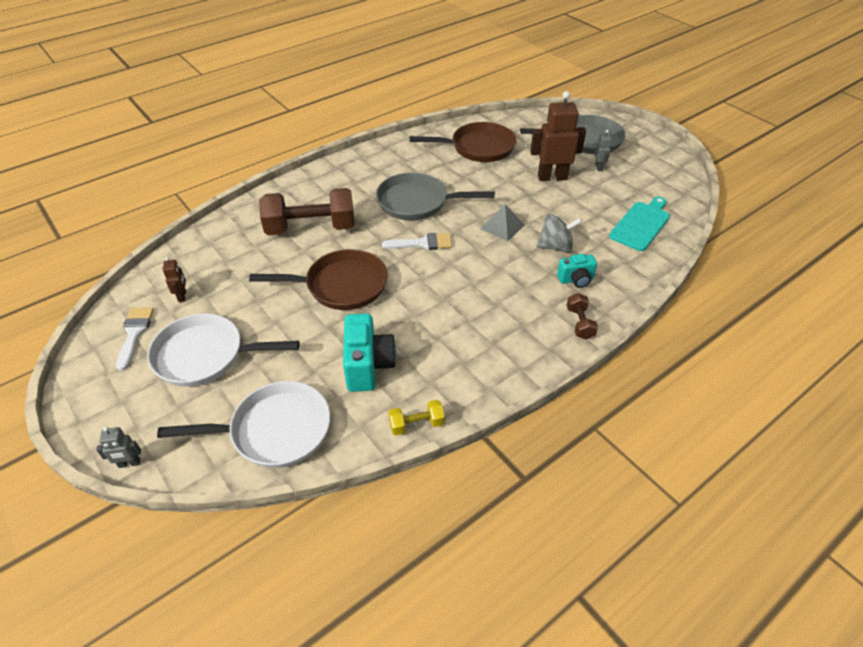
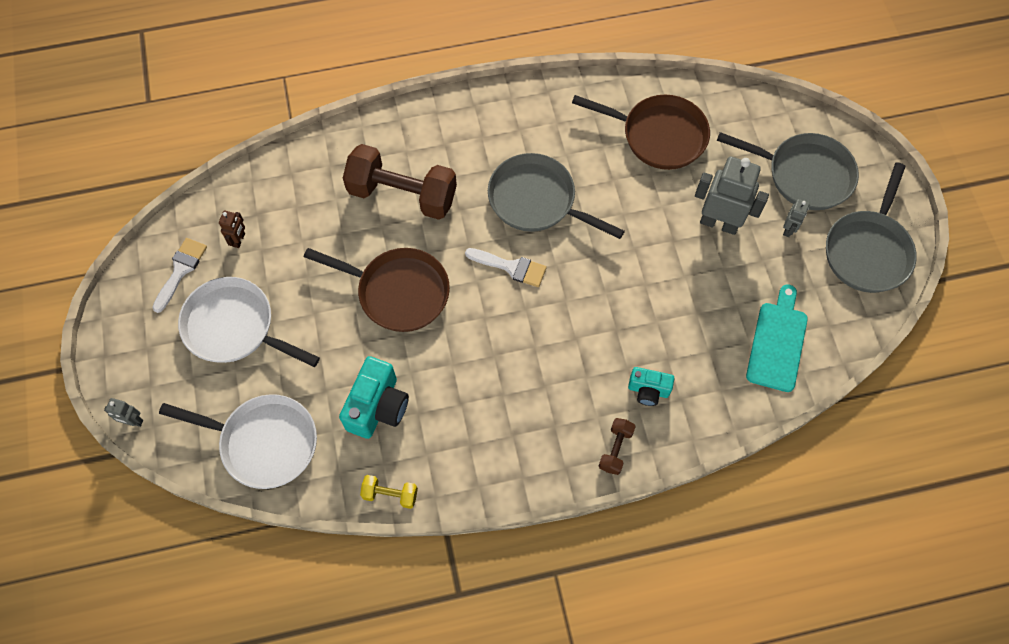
camera: 25 degrees right, 20 degrees up
(502, 226) = (613, 278): grey pyramid -> none
(552, 177) = (719, 223): brown robot -> grey robot
(555, 246) = (655, 334): grey spinning top -> none
(641, 224) = (777, 342): turquoise cutting board -> turquoise cutting board turned 45 degrees counterclockwise
(656, 162) = (868, 250): none -> grey pan

